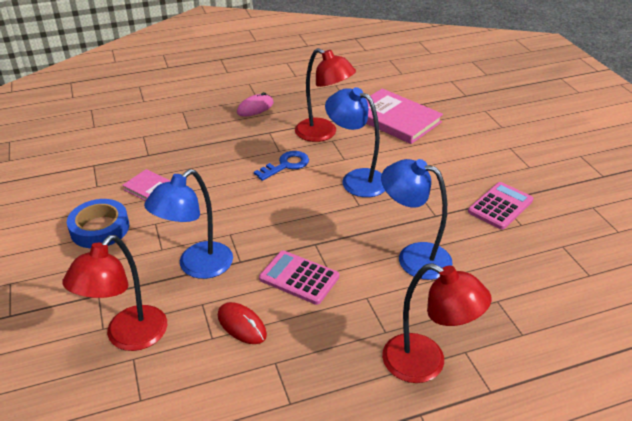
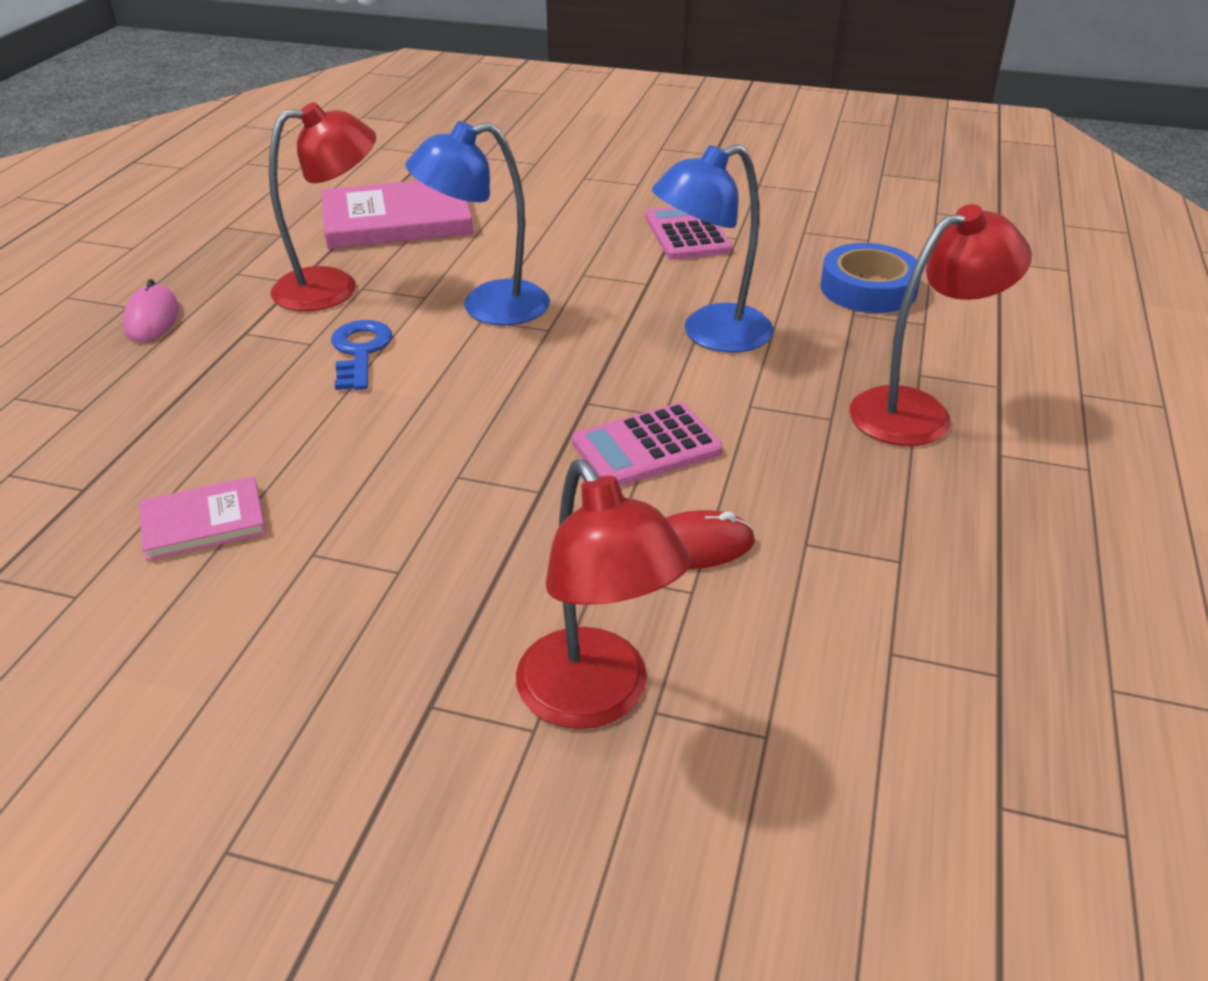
camera: 55 degrees left, 0 degrees up
(100, 228) = (227, 637): blue tape -> blue tape (868, 288)
(197, 267) = (499, 544): blue lamp -> none

